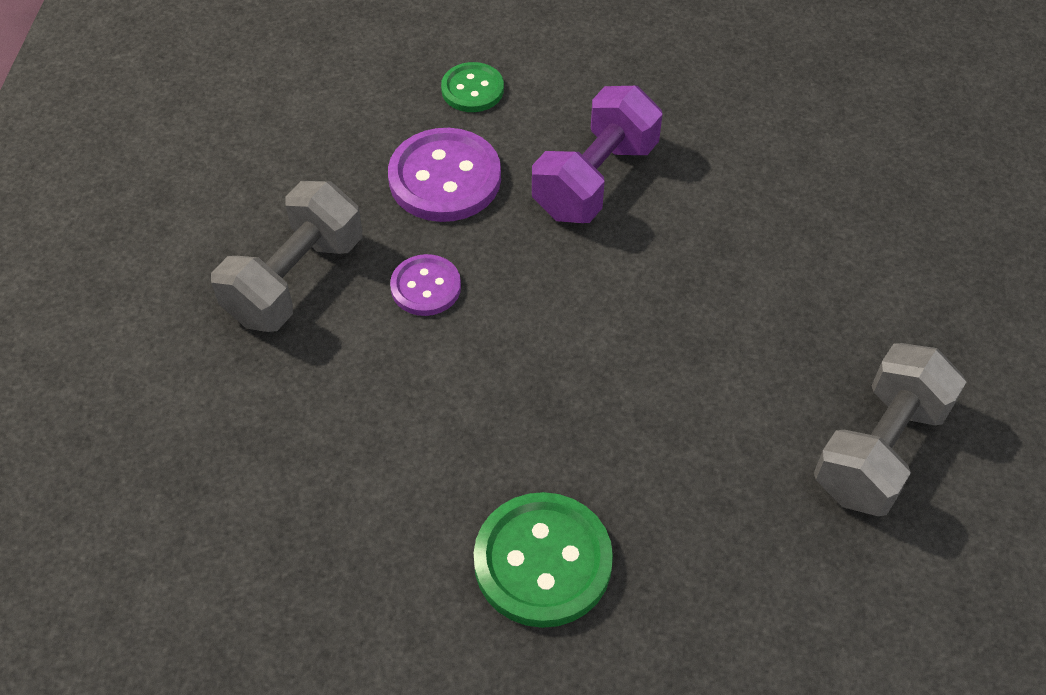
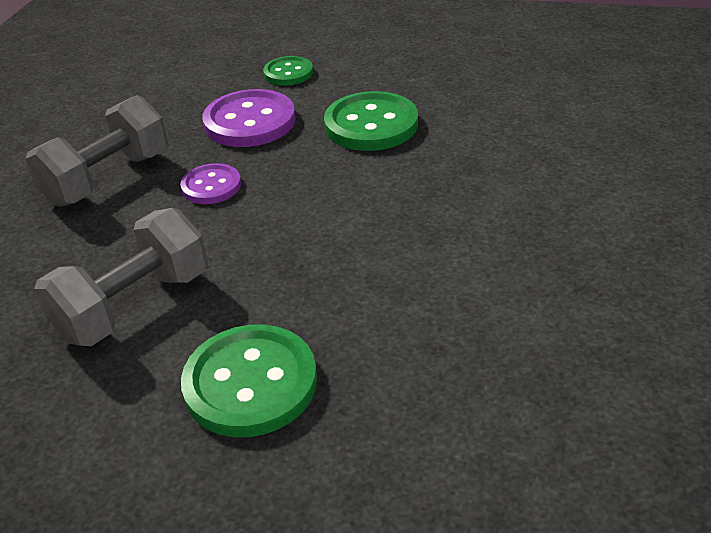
camera: 10 degrees right, 15 degrees down
(595, 179) = (371, 125): purple dumbbell -> green button
(879, 450) = (594, 313): grey dumbbell -> grey dumbbell (134, 305)

